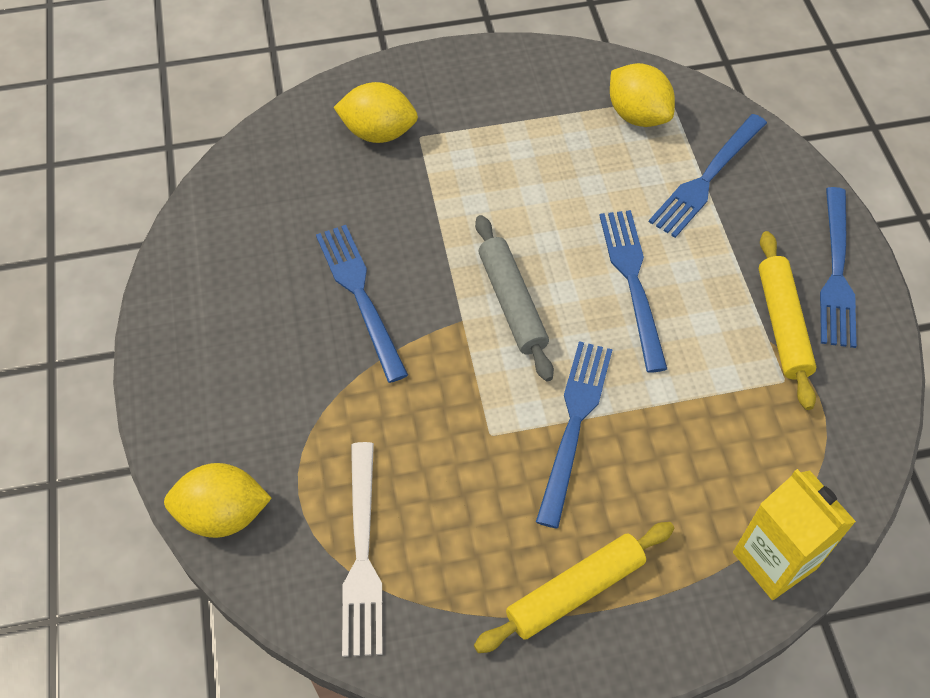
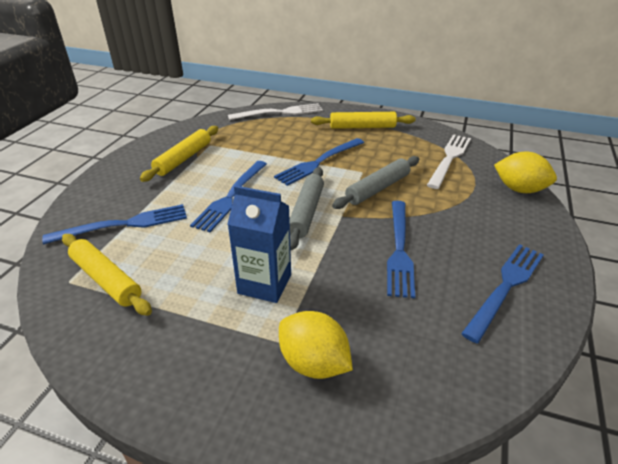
camera: 150 degrees left, 20 degrees down
(444, 402) = (378, 189): none -> grey rolling pin
(479, 182) = (264, 284): none -> blue carton
(637, 115) = (106, 279): yellow lemon -> yellow rolling pin
(774, 560) = (280, 112): yellow carton -> white fork
(836, 272) = (130, 165): blue fork -> blue fork (505, 287)

